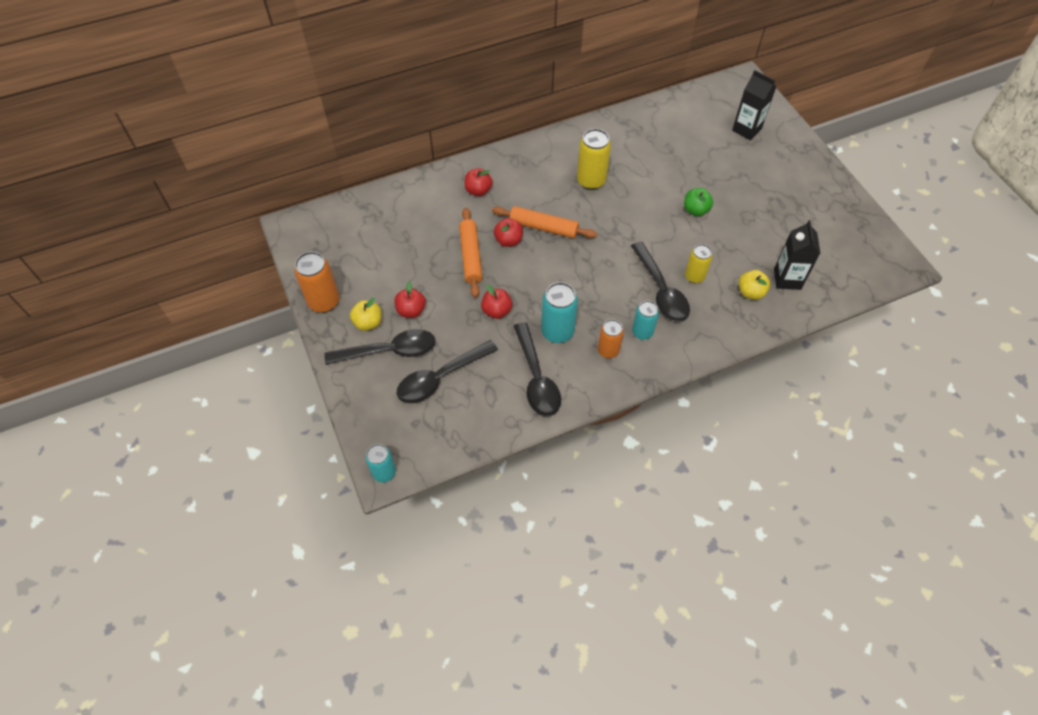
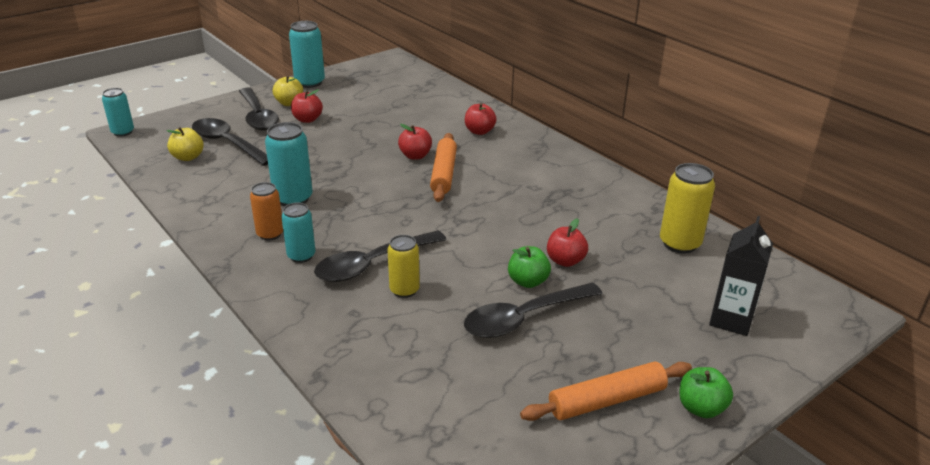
camera: 75 degrees right, 25 degrees down
(324, 302) = (310, 83): orange can -> turquoise can
(470, 256) = (385, 139): orange rolling pin -> orange rolling pin (606, 400)
(496, 311) = (316, 161): red apple -> red apple (565, 261)
(536, 378) = (228, 193): black spoon -> black spoon (524, 318)
(591, 181) = (534, 196): yellow can -> yellow can (679, 243)
(750, 292) = (390, 345): yellow apple -> yellow apple (188, 157)
(787, 279) = (428, 384): black carton -> none
(815, 167) = (701, 408): none -> green apple

